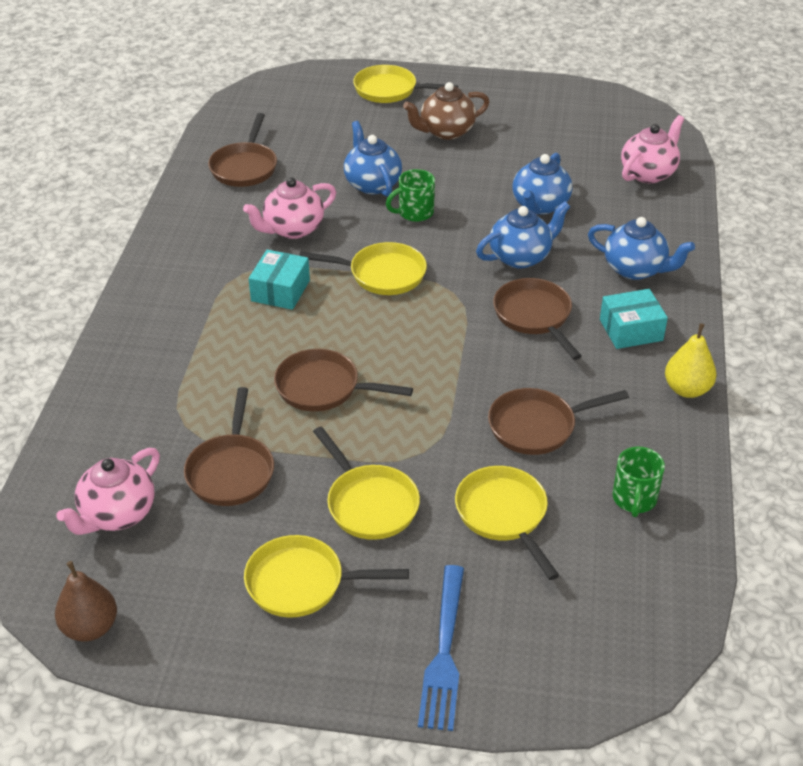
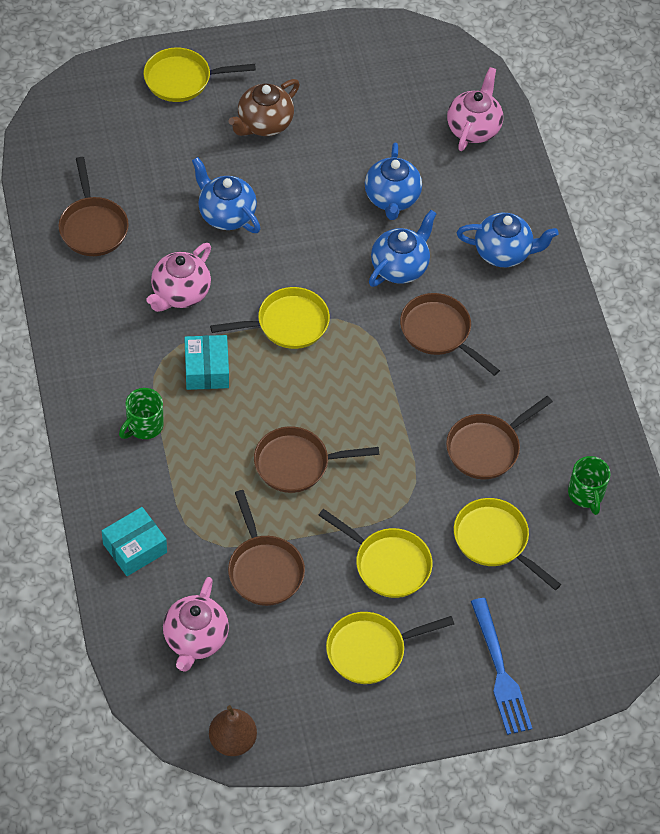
camera: 25 degrees left, 15 degrees up
(414, 213) = (282, 240): green mug -> green mug (144, 426)
(631, 330) = (524, 323): turquoise box -> turquoise box (135, 548)
(687, 389) = (590, 373): yellow pear -> none

